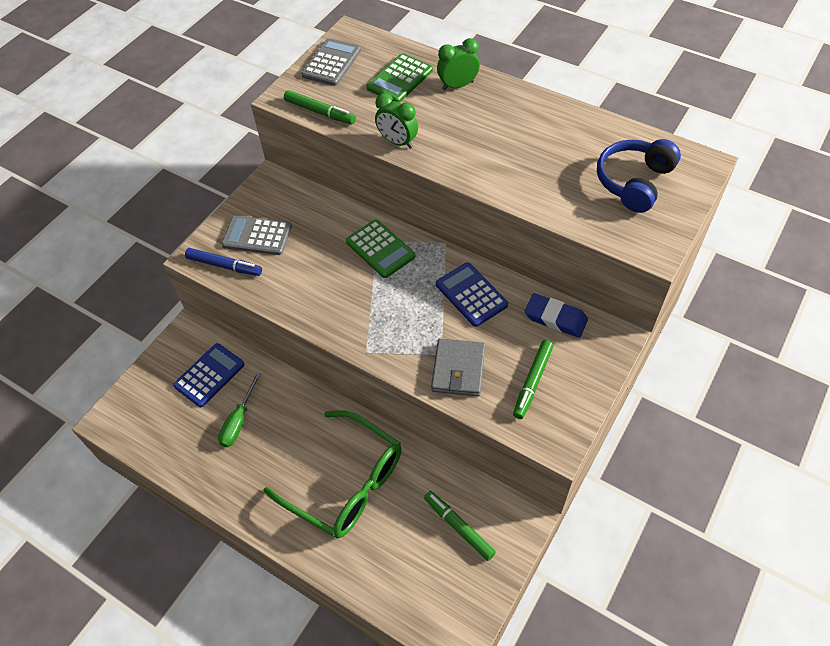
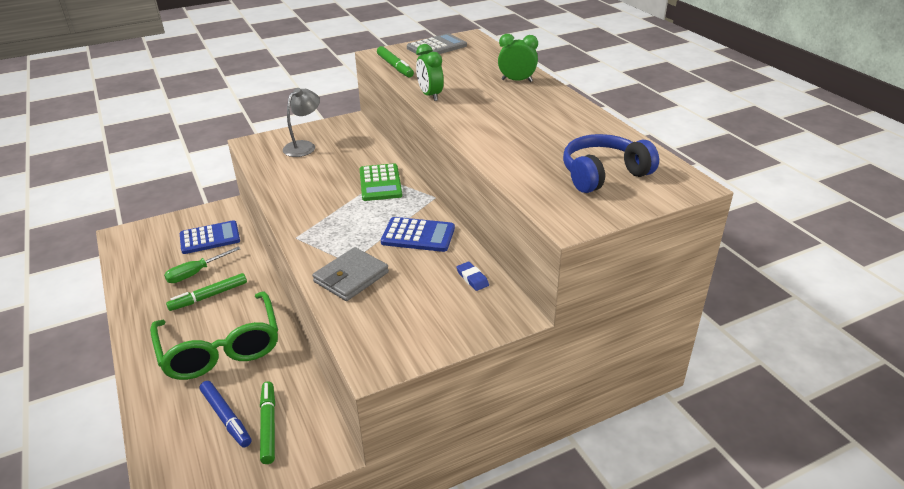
camera: 30 degrees right, 20 degrees down
(224, 266) = (263, 154): blue marker -> blue marker (226, 418)
(257, 236) = (304, 146): grey calculator -> grey lamp
(400, 79) = (475, 66): green calculator -> none
(471, 295) = (418, 235): blue calculator -> blue calculator turned 105 degrees clockwise
(532, 382) = (402, 312): green marker -> green marker (209, 296)
(555, 318) = (472, 278): blue eraser -> blue eraser, size x0.58

